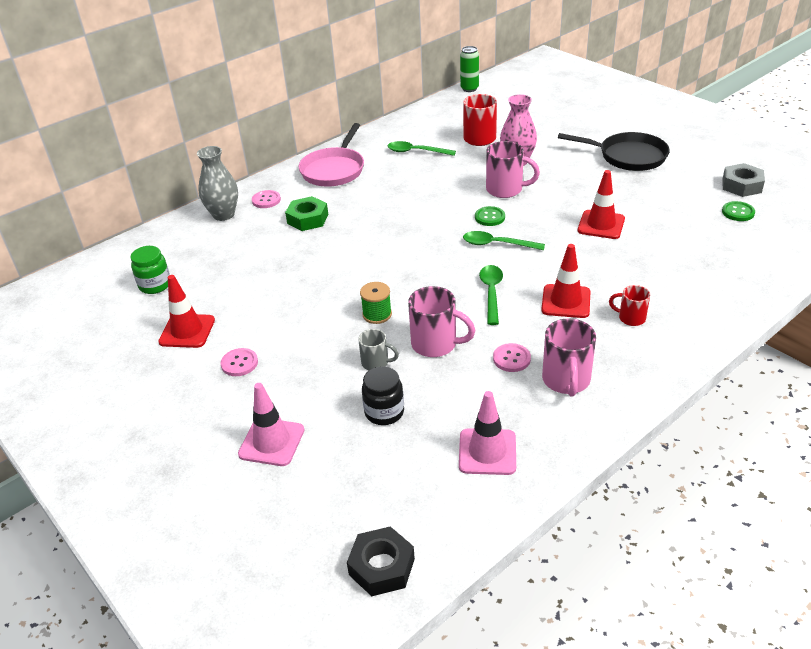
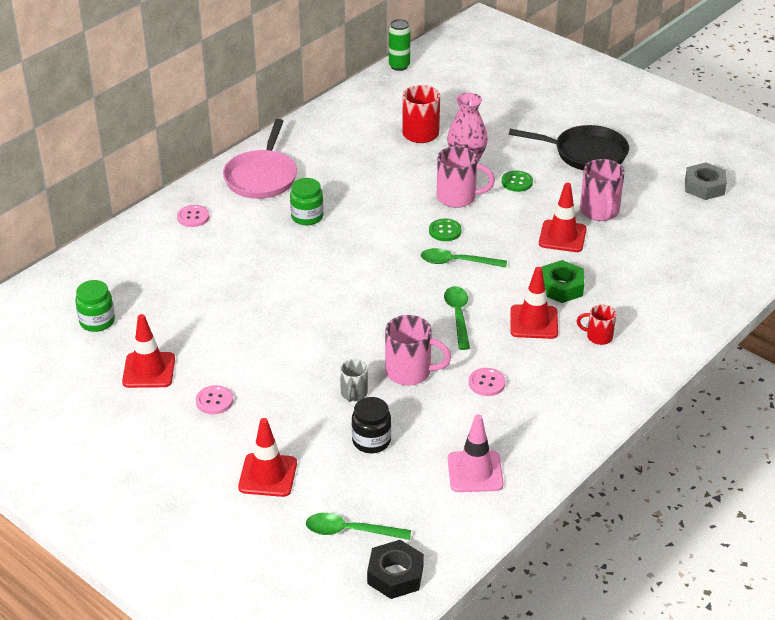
camera: 10 degrees left, 0 degrees up
(223, 215) = (149, 236): grey vase -> none
(271, 442) = (268, 475): pink traffic cone -> red traffic cone
(308, 219) = (246, 239): green nut -> green nut (561, 287)
(366, 202) = (307, 217): none -> green jar
(376, 363) = (354, 394): grey mug -> grey mug turned 90 degrees clockwise
(377, 314) = (344, 344): green spool -> none
(416, 152) = (351, 152): green spoon -> green spoon (350, 531)
(566, 381) = (541, 402): pink mug -> pink mug (600, 212)
(738, 212) = (700, 218): green button -> green button (517, 182)

